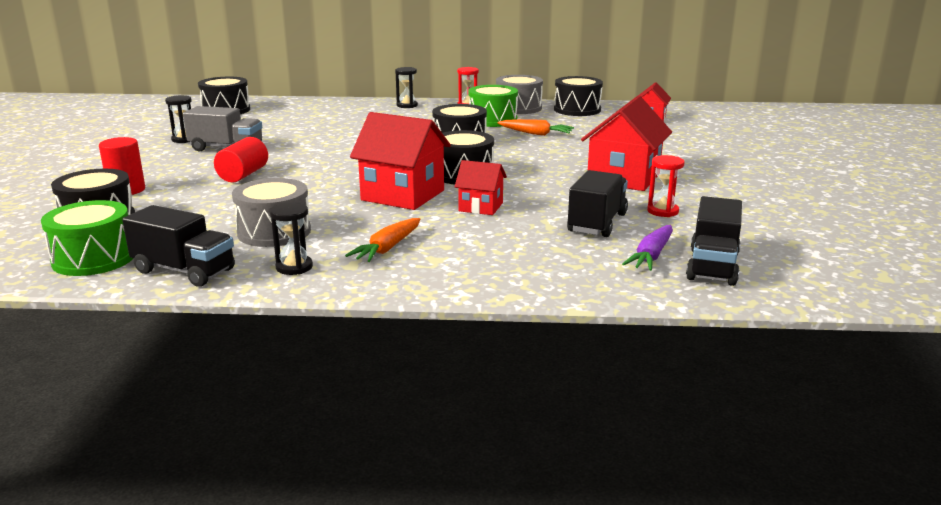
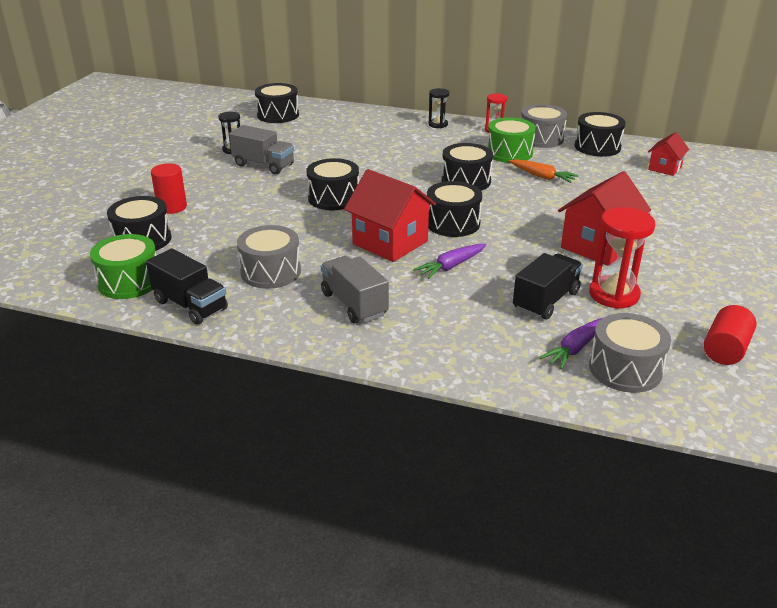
camera: 15 degrees right, 10 degrees up
(243, 175) = (267, 200): red cylinder -> red cylinder (725, 349)
(294, 267) = (273, 314): black hourglass -> none
(320, 167) = (333, 198): none -> black drum
(387, 248) = (354, 304): orange carrot -> grey truck
(480, 207) = (451, 266): red house -> purple carrot
(662, 211) = (614, 295): red hourglass -> red hourglass, size x1.73
(712, 266) = (625, 369): black truck -> grey drum

